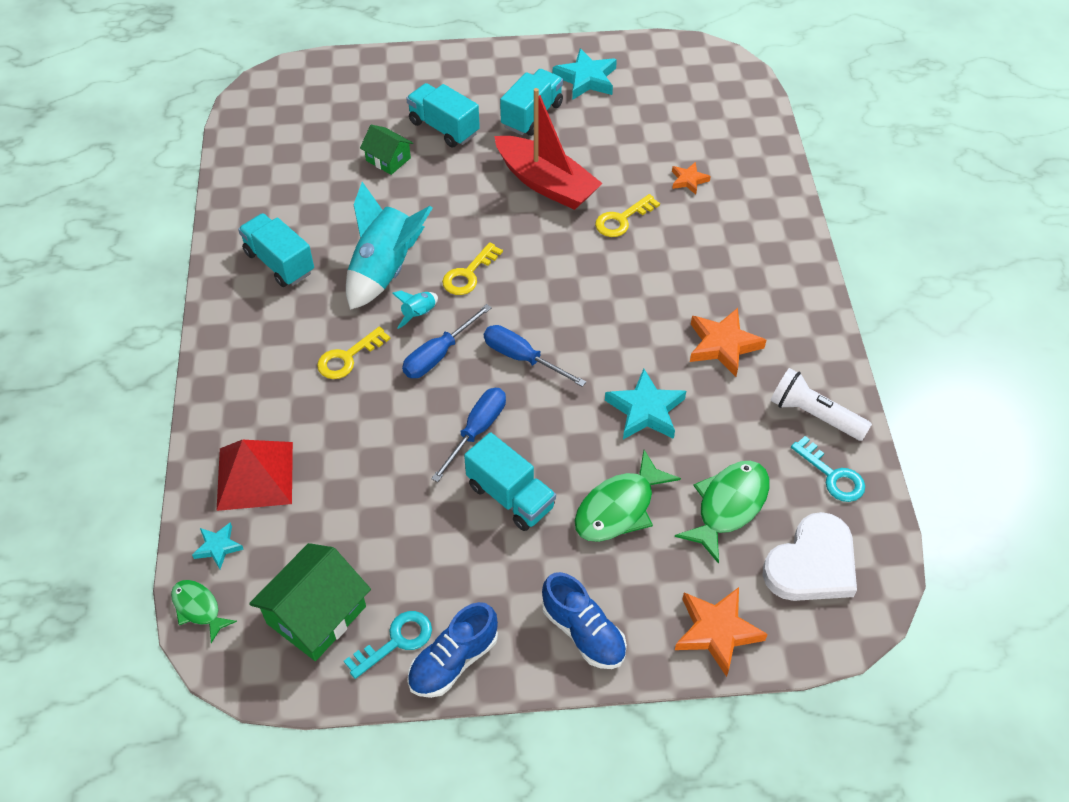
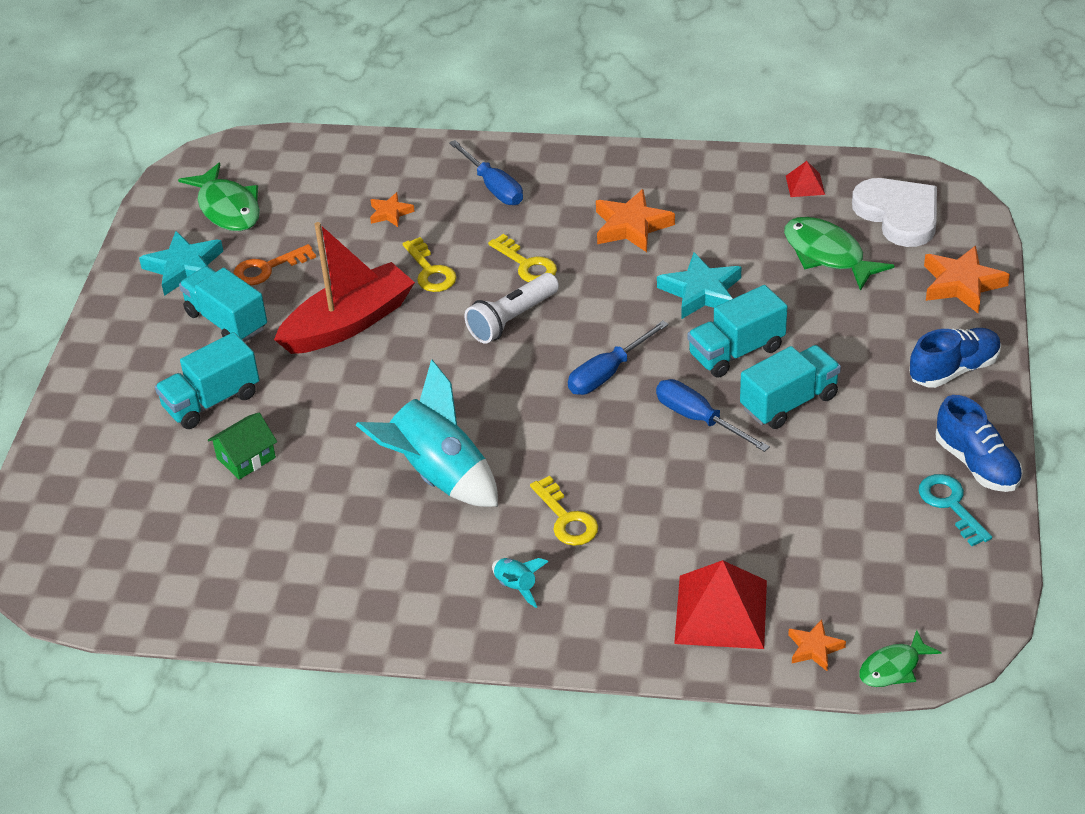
camera: 75 degrees left, 10 degrees down
(218, 547) = (814, 648): turquoise star -> orange star
(279, 262) = (390, 575): turquoise truck -> turquoise truck (736, 352)
(316, 615) = (912, 566): green house -> none
(419, 314) = (518, 451): turquoise rocket -> turquoise rocket (516, 587)
(438, 355) = (584, 440): blue screwdriver -> blue screwdriver (493, 187)
(468, 274) = (470, 403): yellow key -> yellow key (526, 264)
(598, 123) = (267, 268): none -> orange key
(619, 508) = (817, 327): green fish -> green fish (227, 208)
(814, 415) = (733, 183): white flashlight -> white flashlight (512, 319)
(832, 475) = (805, 185): turquoise key -> red pyramid

